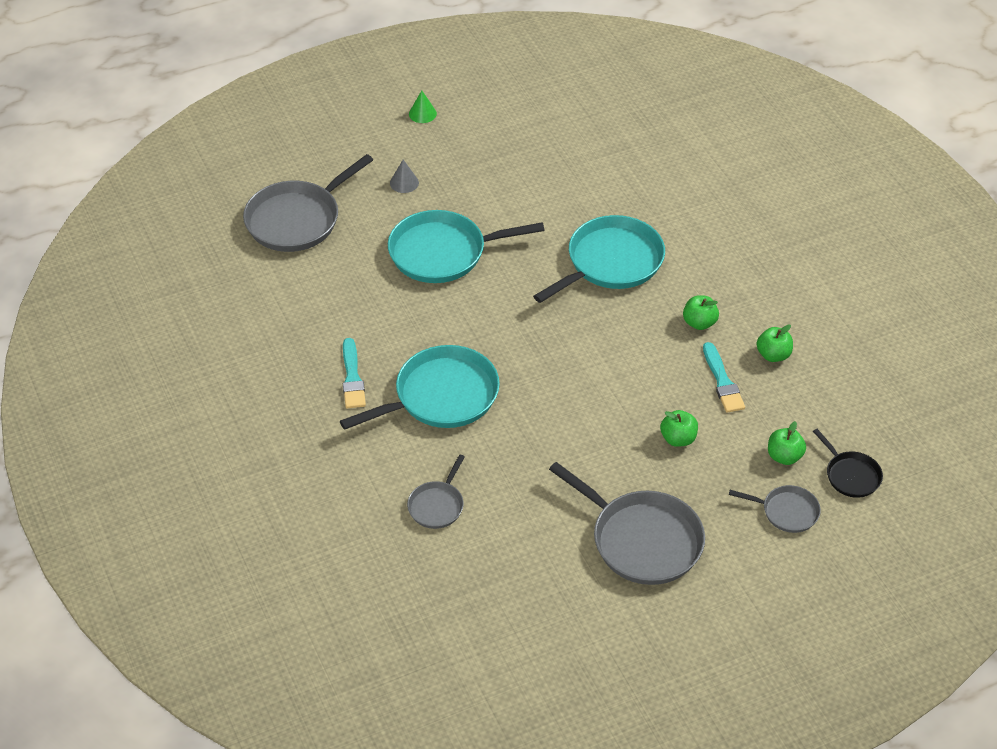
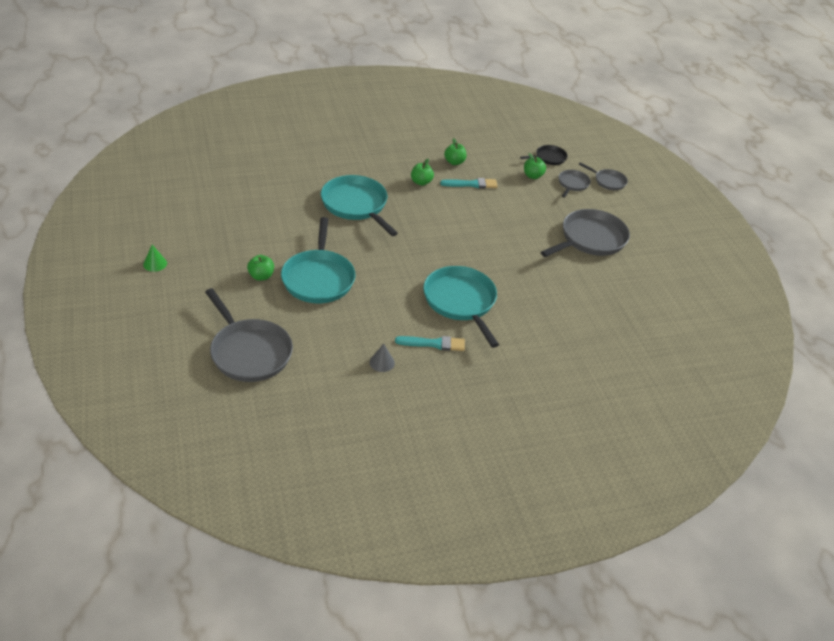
camera: 85 degrees left, 5 degrees down
(404, 183) = (232, 286): grey cone -> grey cone (382, 362)
(437, 505) = (558, 319): grey pan -> grey pan (608, 181)
(678, 439) = (514, 210): green apple -> green apple (261, 276)

